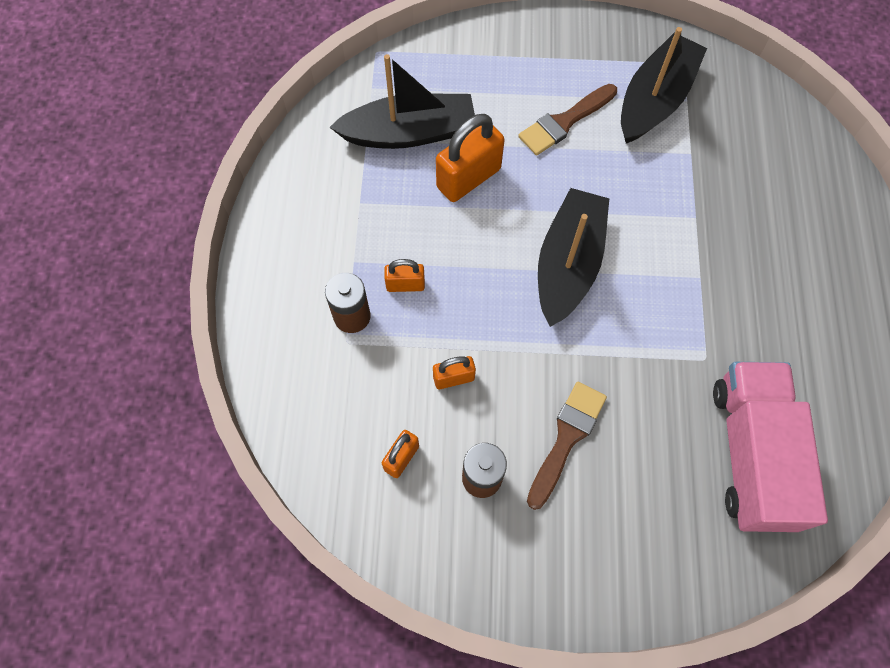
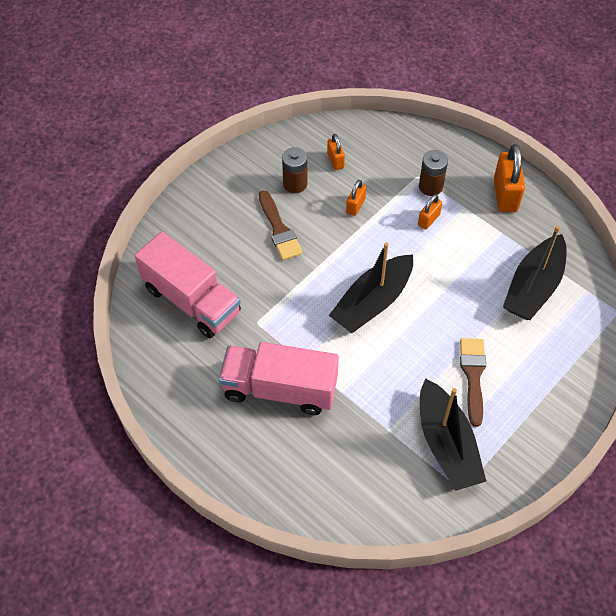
camera: 130 degrees right, 10 degrees down
(468, 178) = (474, 294): orange padlock -> orange padlock (505, 195)
(568, 264) = (372, 302): black boat -> black boat turned 75 degrees clockwise
(751, 274) = (279, 389): none -> pink truck

